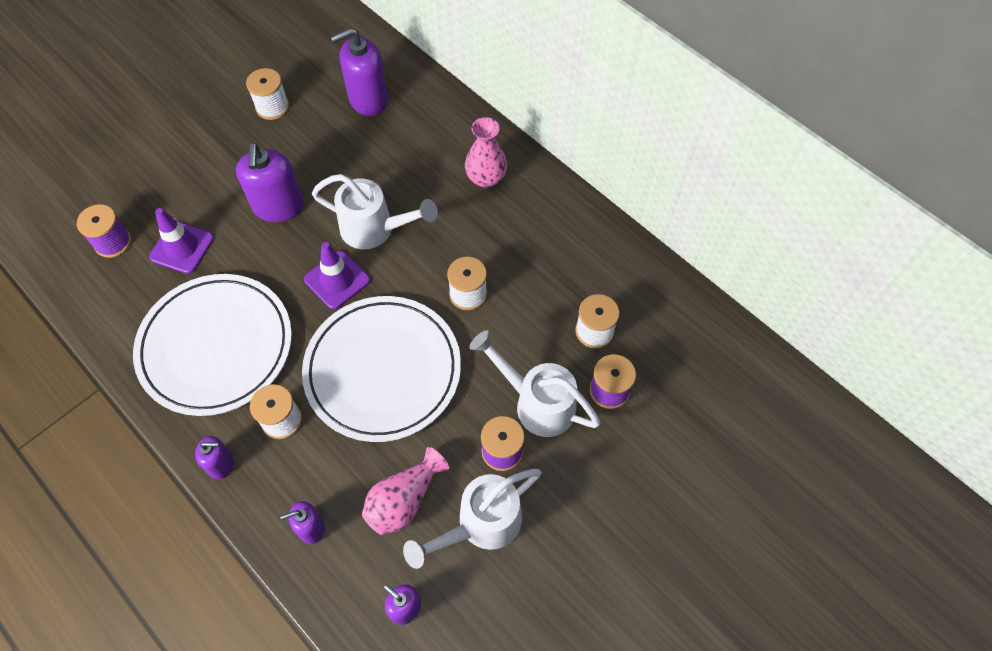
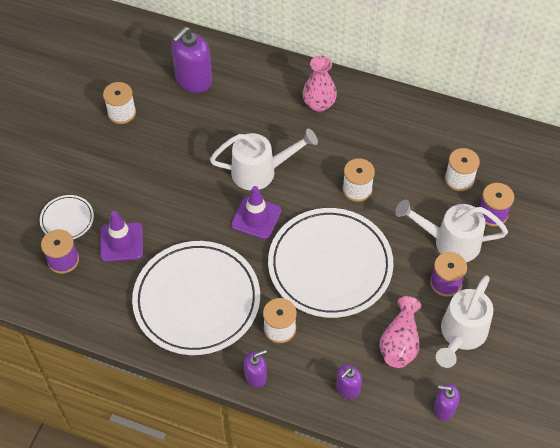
camera: 25 degrees left, 5 degrees down
(145, 200) = (67, 219): none -> white plate
(278, 207) = (176, 184): purple soap dispenser -> none

